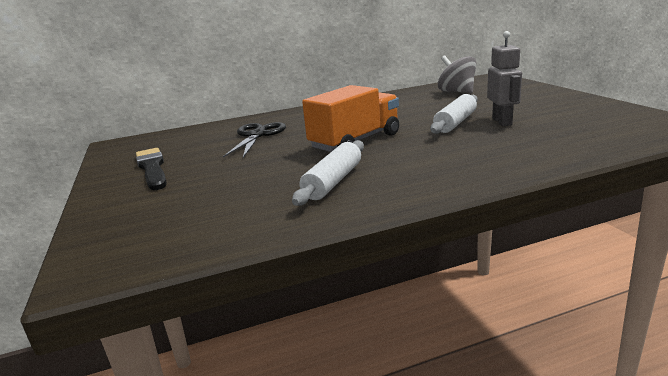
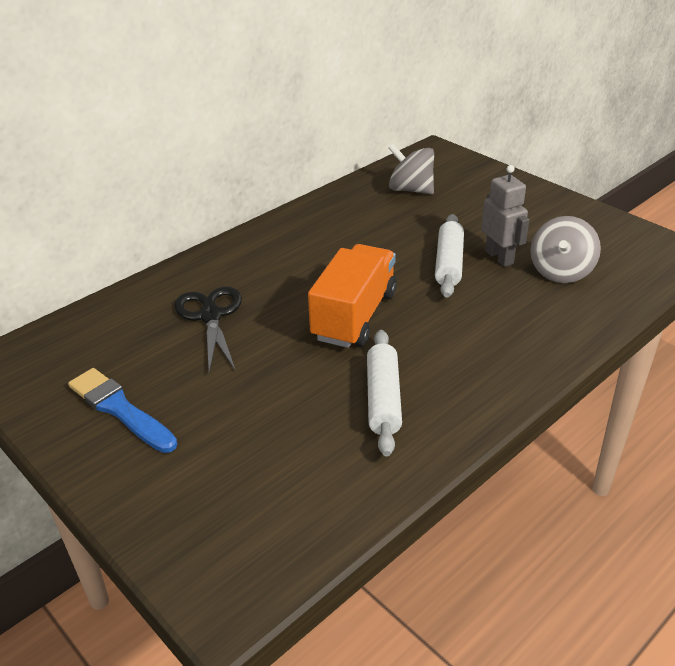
camera: 25 degrees left, 15 degrees up
(152, 168) = (120, 409): black brush -> blue brush
(554, 131) = (561, 271): none -> grey spinning top

